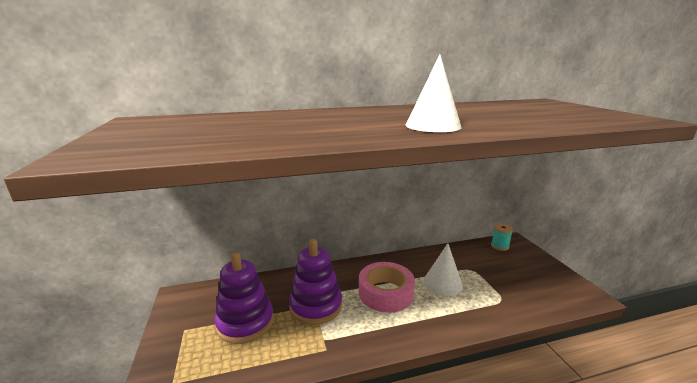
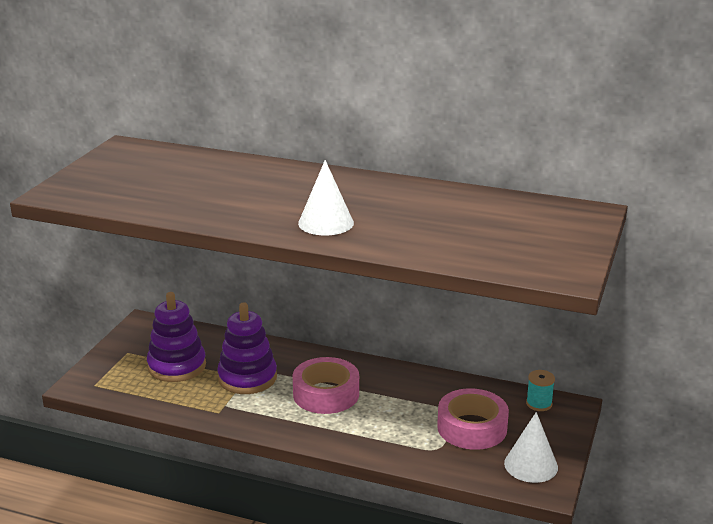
camera: 35 degrees right, 5 degrees up
(442, 283) = (398, 410): white cone -> white cone (531, 465)
(495, 275) = (472, 428): none -> pink tape

